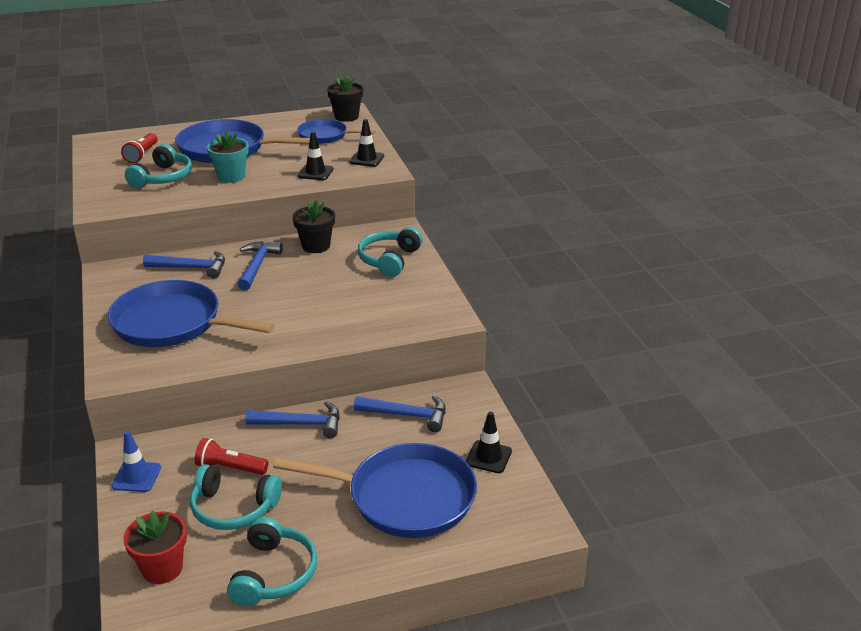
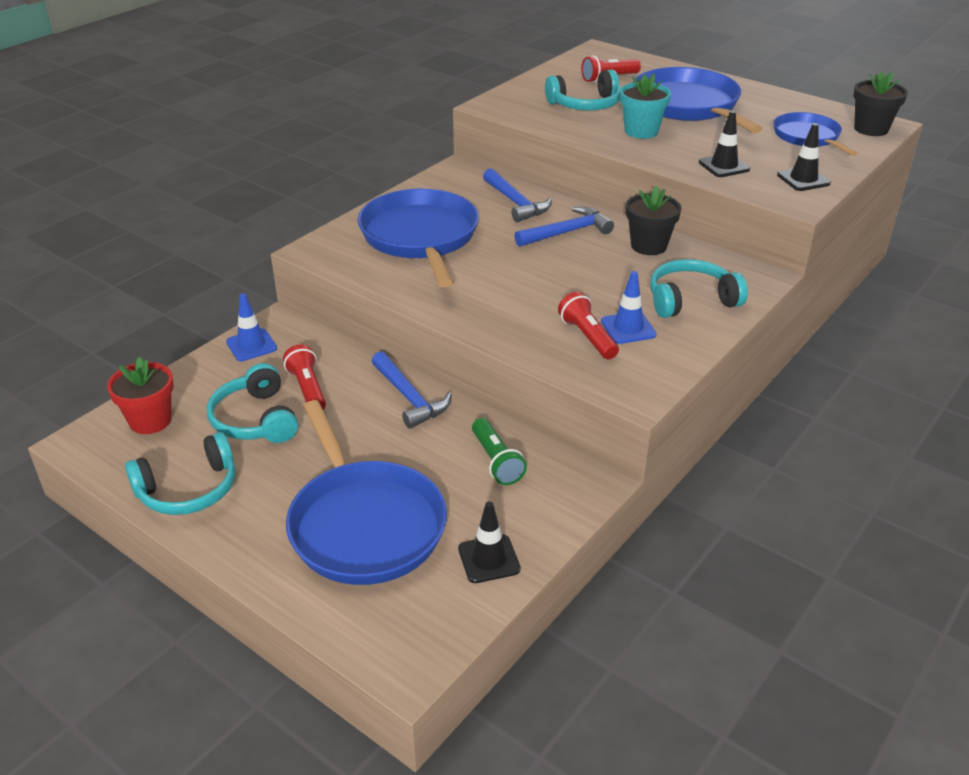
camera: 55 degrees right, 5 degrees up
(378, 310) = (587, 337): none -> red flashlight
(388, 292) = (628, 328): none -> blue traffic cone
(407, 415) = (496, 461): blue hammer -> green flashlight

